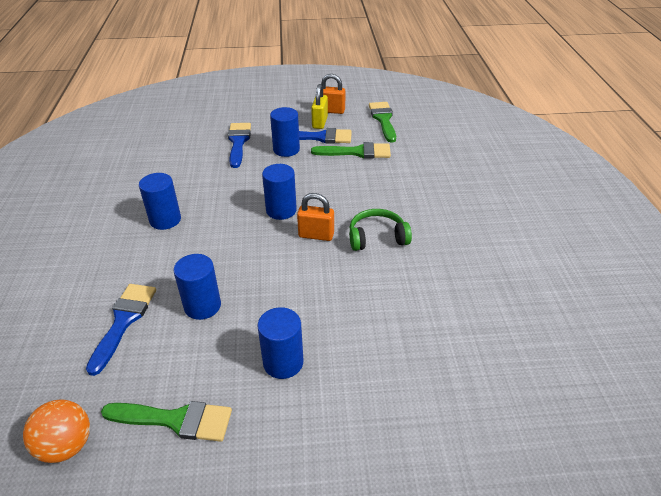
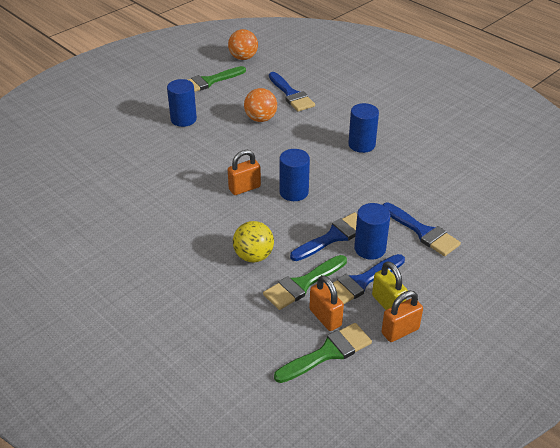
camera: 140 degrees right, 0 degrees up
(202, 306) = (260, 119): blue cylinder -> orange ball
(298, 167) = (334, 236): none -> blue brush
(365, 132) = (325, 317): none -> orange padlock
(370, 182) = (253, 256): none -> yellow ball
(377, 237) = (198, 209): green headphones -> none
(383, 119) = (328, 353): green brush -> green brush turned 75 degrees counterclockwise

